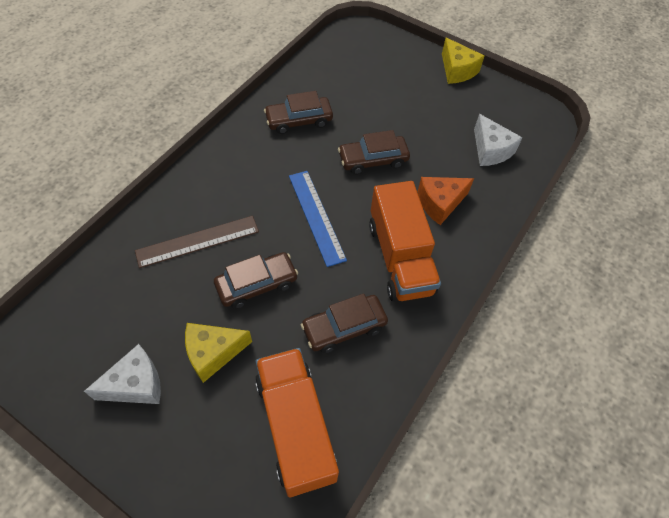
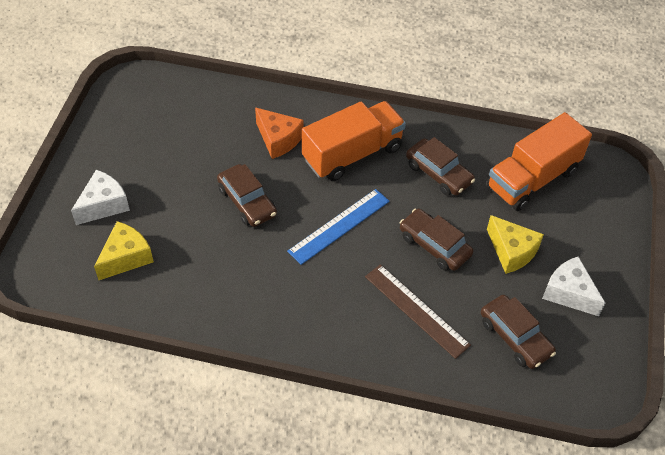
camera: 110 degrees left, 5 degrees down
(299, 120) = (217, 283): brown car -> brown car (515, 337)
(457, 70) = (80, 162): yellow cheese -> yellow cheese (126, 257)
(490, 150) = (194, 116): white cheese -> white cheese (104, 205)

